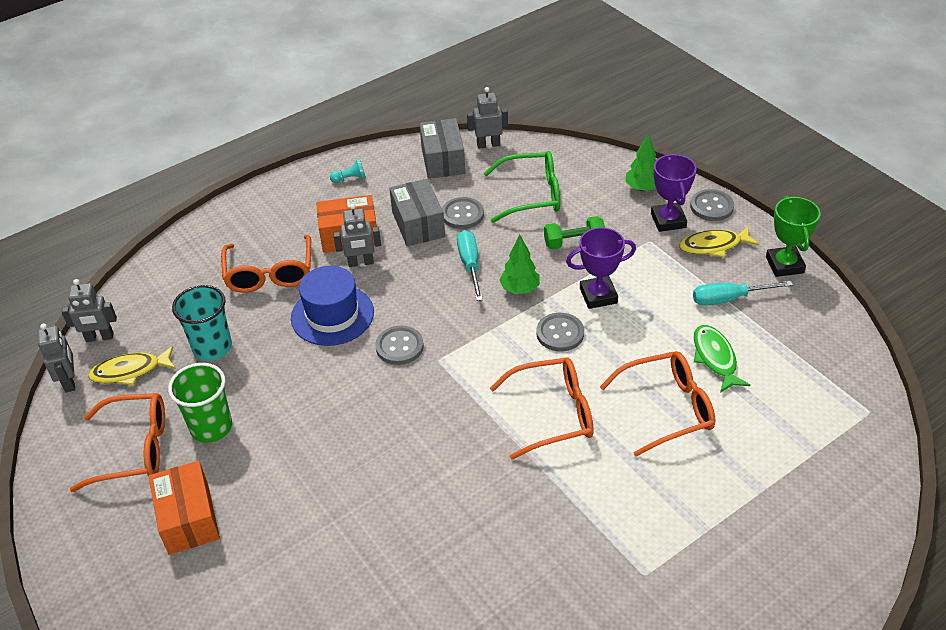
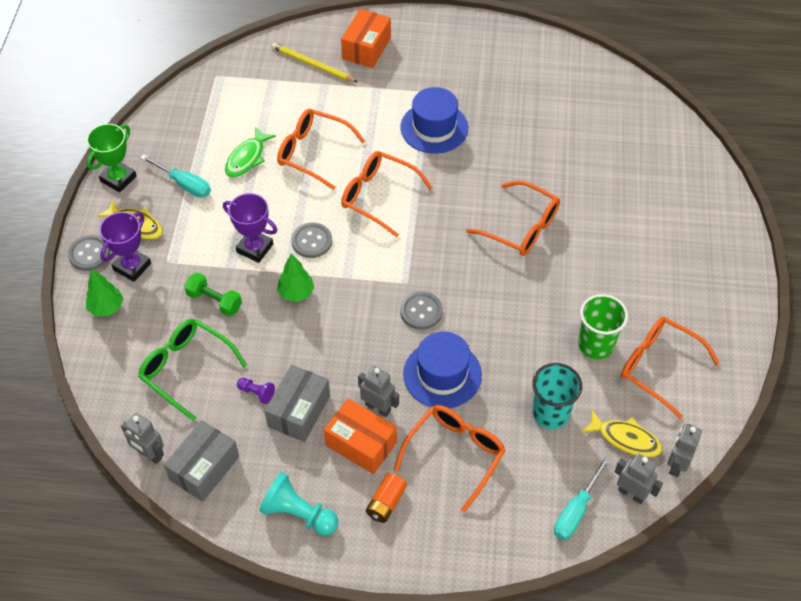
camera: 140 degrees left, 10 degrees up
(189, 518) = (651, 291): orange box -> orange box (366, 48)
(294, 218) = (386, 503): none -> orange battery
(350, 179) = (298, 514): turquoise pawn -> turquoise pawn, size x1.90
(380, 488) = (521, 227): none -> orange glasses
(462, 214) = (257, 393): grey button -> purple pawn
(470, 265) = (305, 340): turquoise screwdriver -> turquoise screwdriver (576, 511)
(587, 531) = (434, 128): none -> blue hat
(806, 503) = (312, 65): none -> yellow pencil

